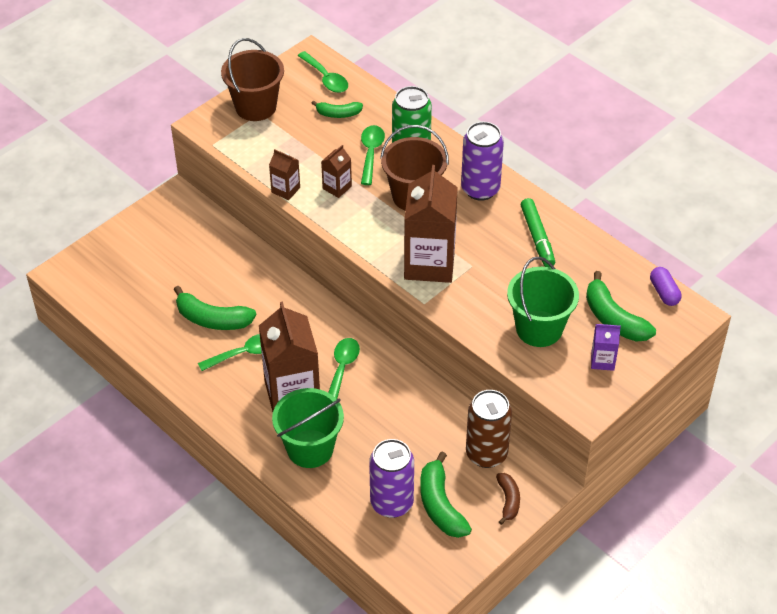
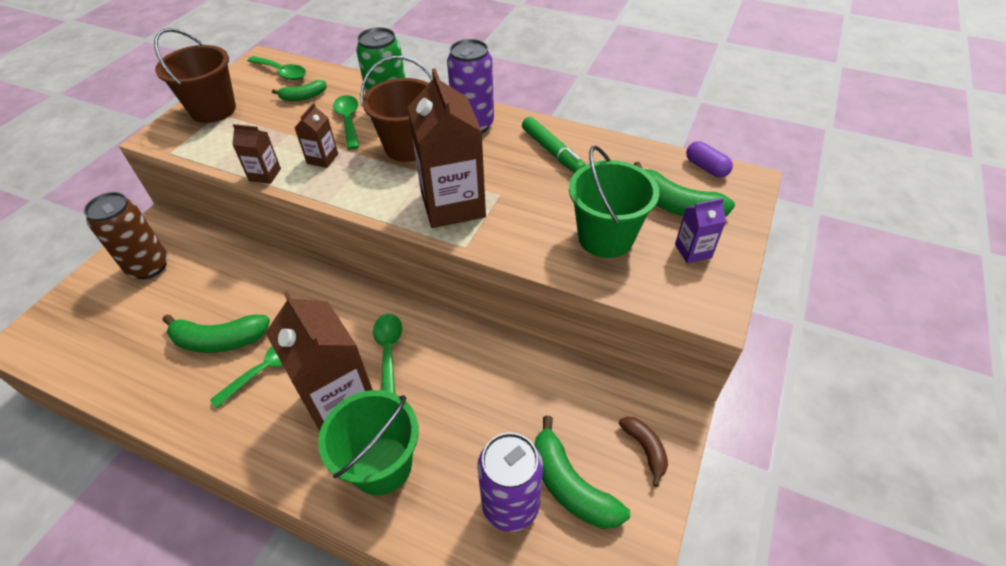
camera: 20 degrees left, 0 degrees up
(486, 454) = (591, 398): brown can -> brown can (149, 266)

